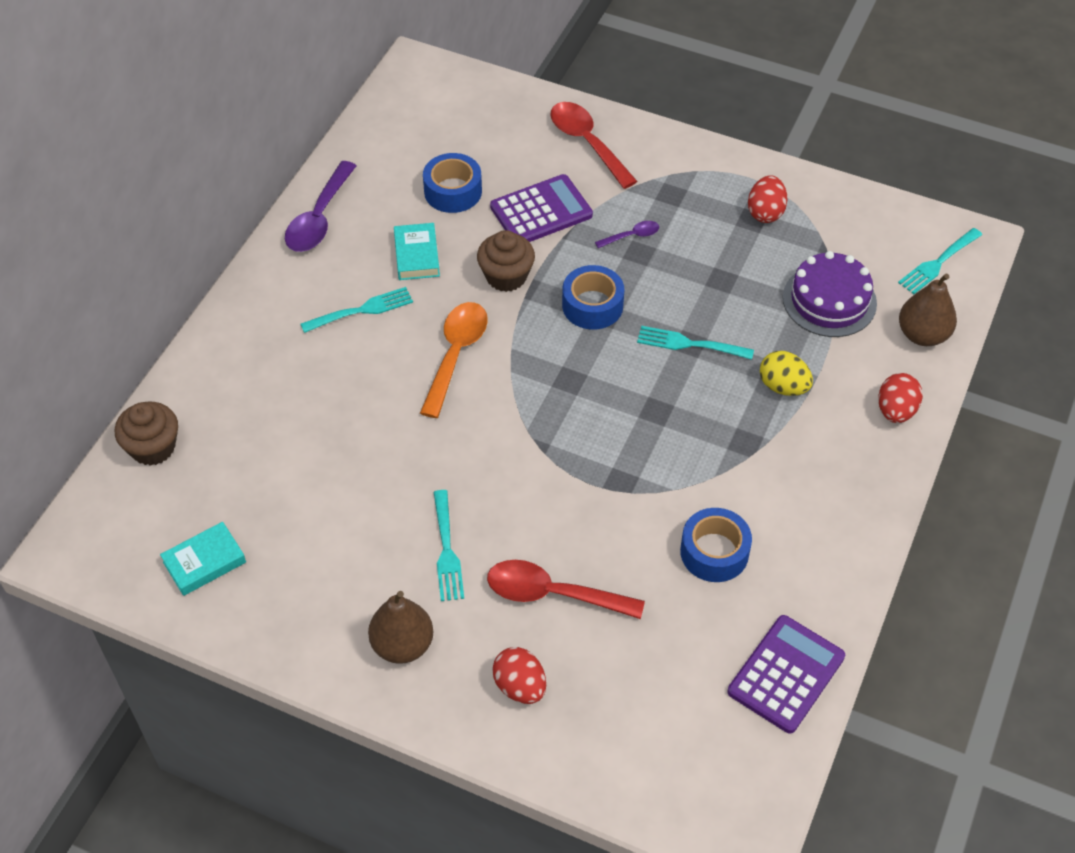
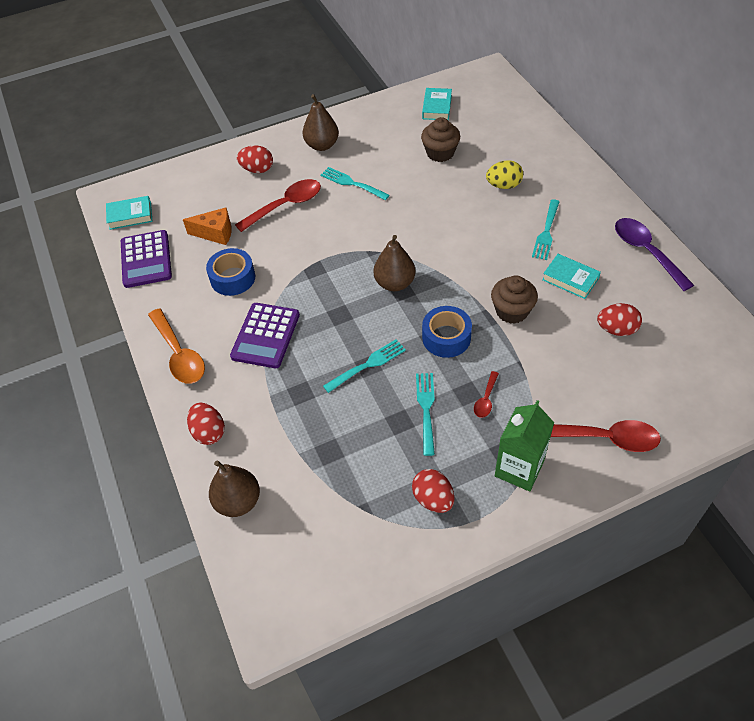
camera: 135 degrees right, 0 degrees up
(153, 447) = (524, 117): brown cupcake -> brown cupcake (440, 153)
(453, 191) = (616, 329): blue tape -> red egg
(456, 354) = (472, 253): orange spoon -> orange spoon (179, 354)
(541, 211) = (555, 365): purple calculator -> purple calculator (265, 336)
(566, 393) = (394, 283): none -> brown pear
(632, 236) = (486, 399): purple spoon -> red spoon
(671, 634) = (215, 233): none -> orange cheese
(676, 178) = (519, 468): none -> green carton
(746, 770) = (130, 216): none -> turquoise book
(783, 386) = (288, 388): yellow egg -> yellow egg (503, 185)
(829, 300) = (320, 470): purple cake -> none
(938, 263) = (279, 574): turquoise fork -> turquoise fork (426, 409)

